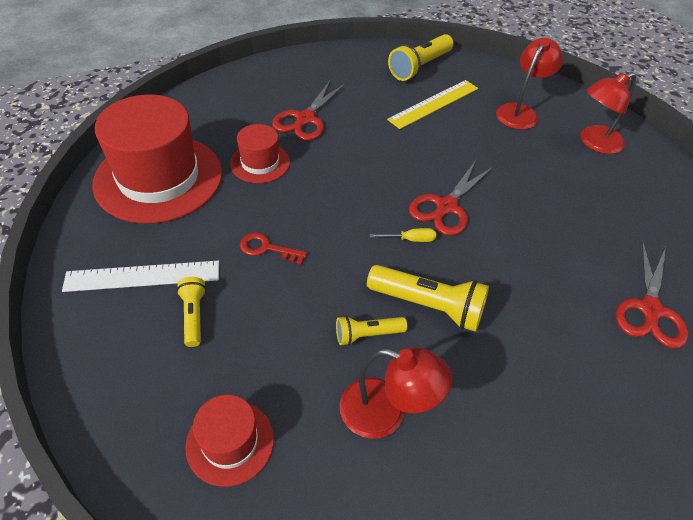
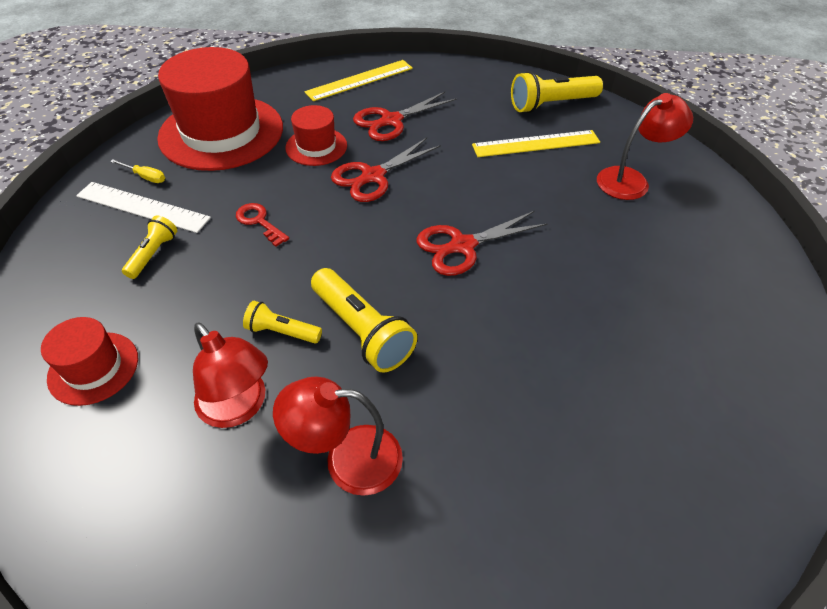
camera: 30 degrees right, 0 degrees up
(247, 89) = (360, 80): none -> yellow ruler
(410, 239) = (398, 263): yellow screwdriver -> yellow screwdriver (145, 177)
(594, 143) = (698, 240): red lamp -> red lamp (347, 459)
(650, 310) = (610, 440): red scissors -> red scissors (373, 176)

